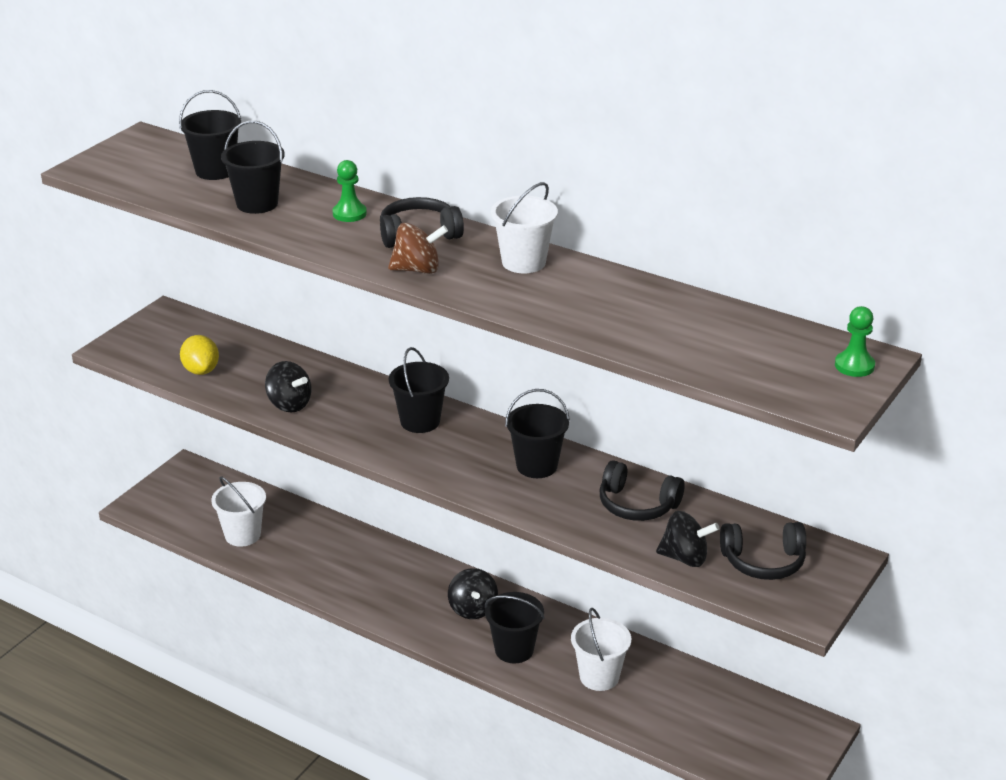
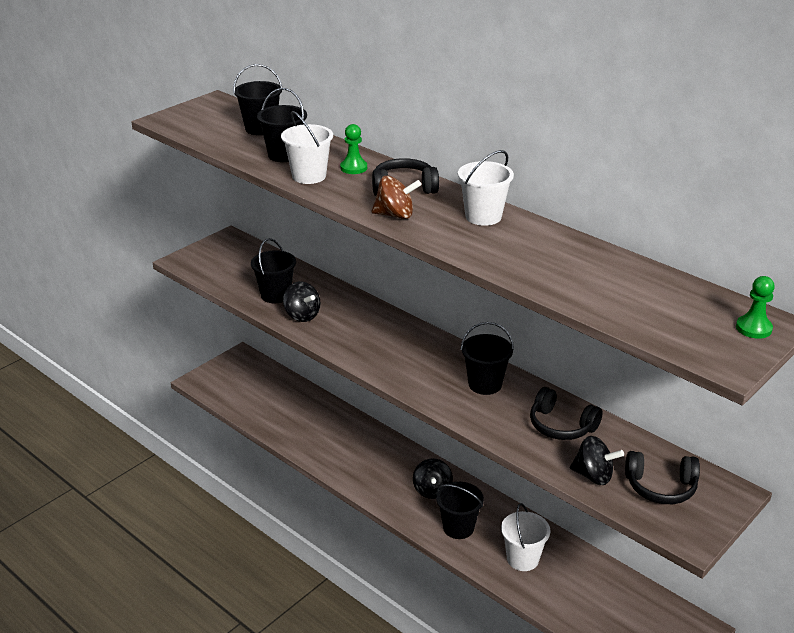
camera: 10 degrees right, 0 degrees up
(201, 370) = (243, 283): yellow lemon -> none
(242, 535) = (270, 411): white bucket -> white bucket (309, 176)
(420, 421) = (399, 339): black bucket -> black bucket (275, 295)

